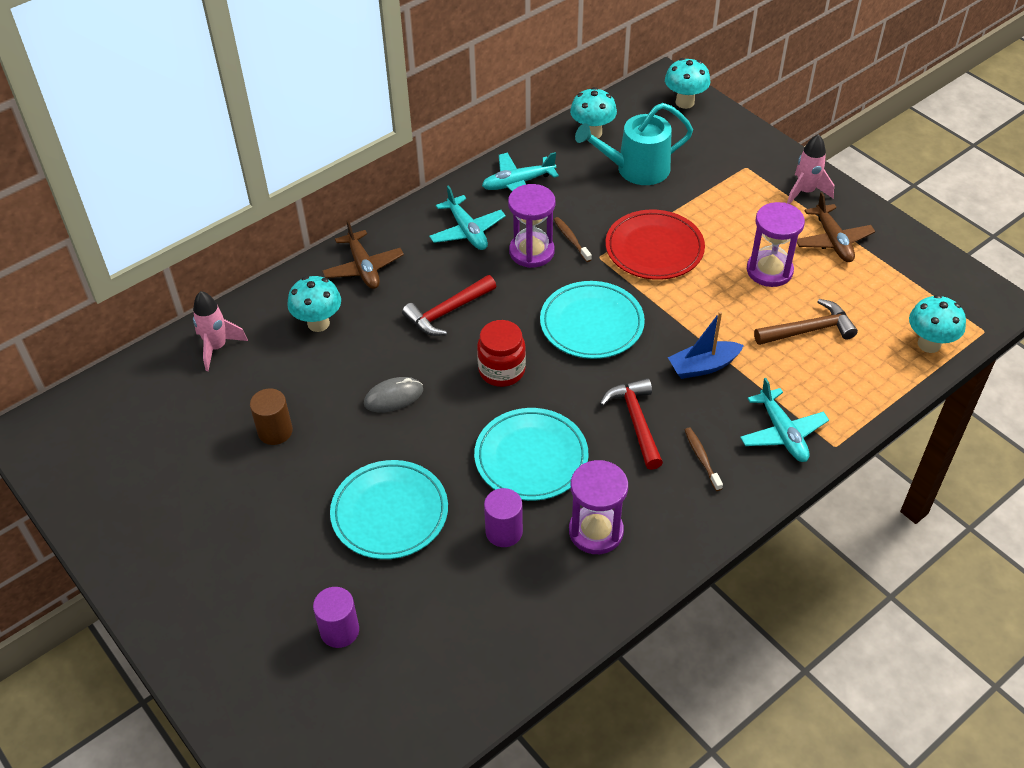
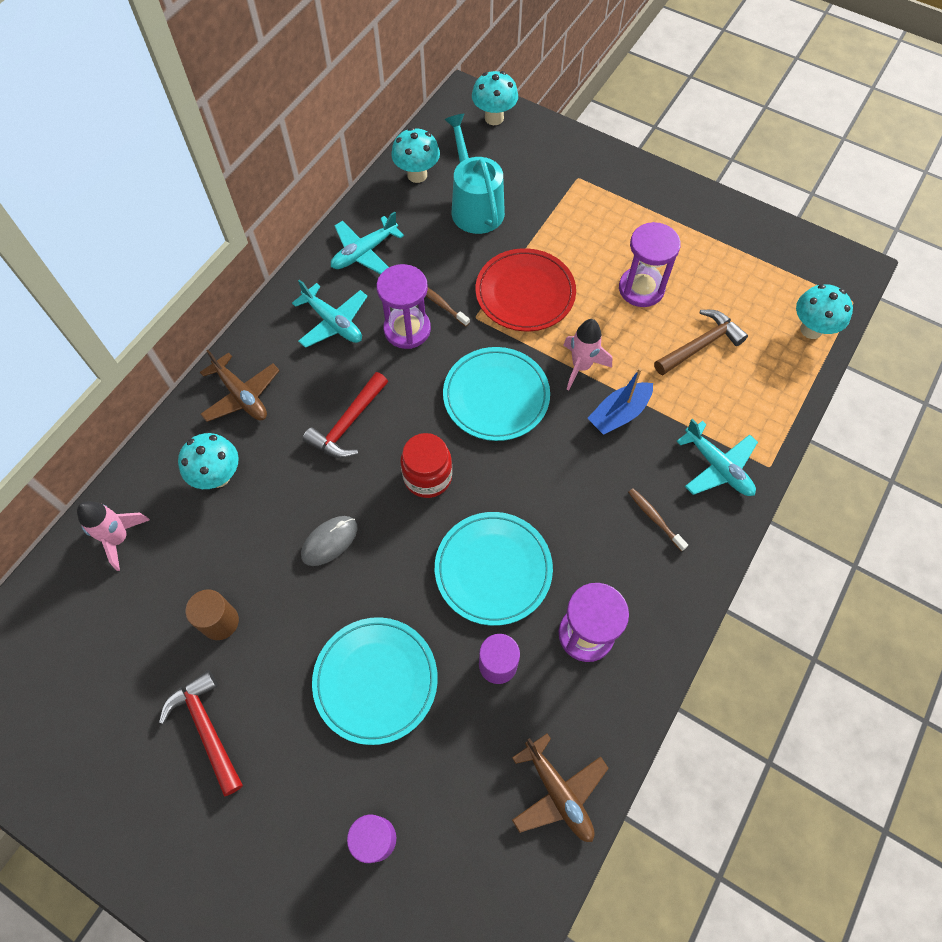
camera: 20 degrees left, 15 degrees up
(636, 169) = (475, 206): turquoise watering can -> turquoise watering can turned 105 degrees clockwise
(636, 421) = (578, 496): red hammer -> red hammer (206, 728)
(805, 192) = (642, 192): pink rocket -> pink rocket (581, 366)
(833, 241) = (686, 239): brown plane -> brown plane (558, 792)

